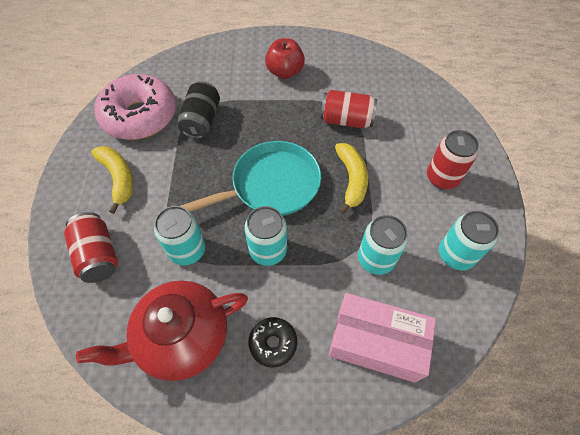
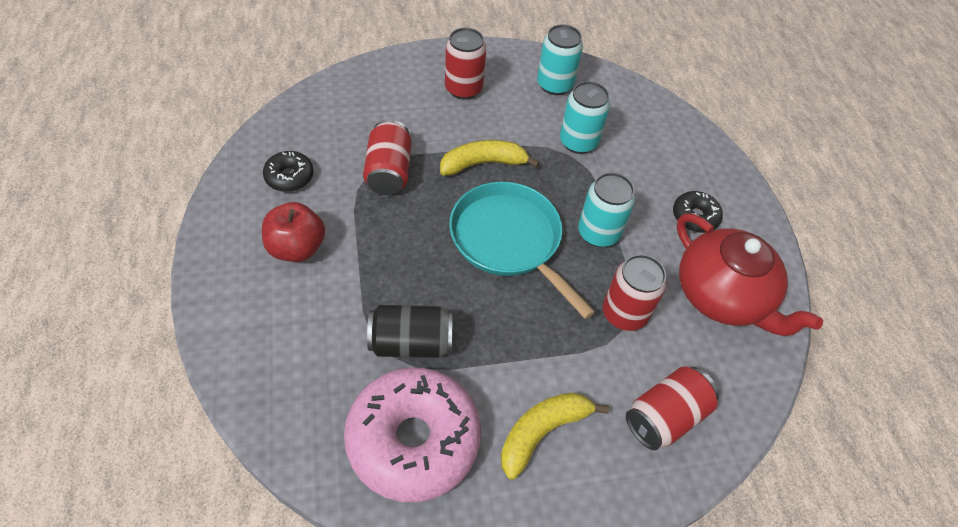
camera: 105 degrees left, 5 degrees down
(187, 250) = (624, 313): turquoise can -> red can
(344, 70) = (289, 177): none -> black donut
(376, 342) = (661, 141): pink box -> none

